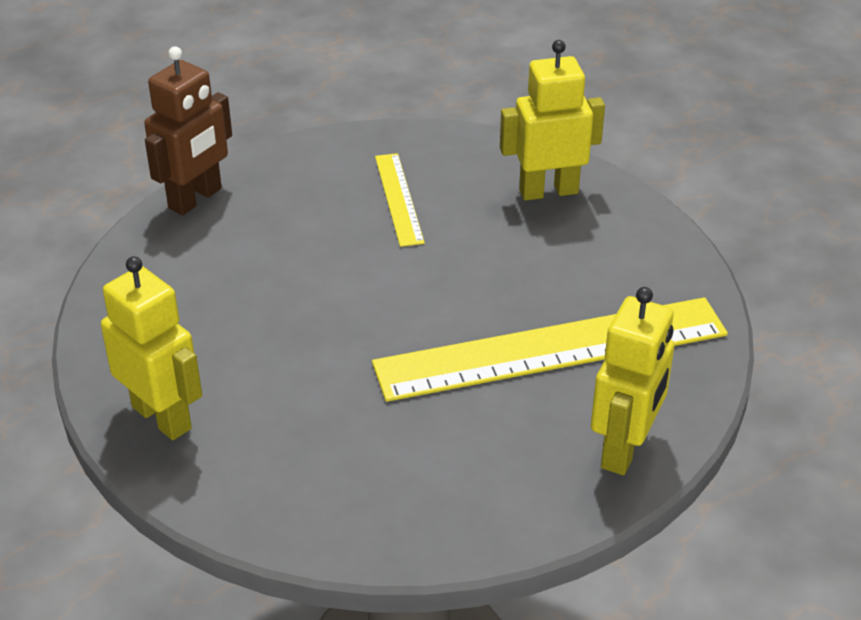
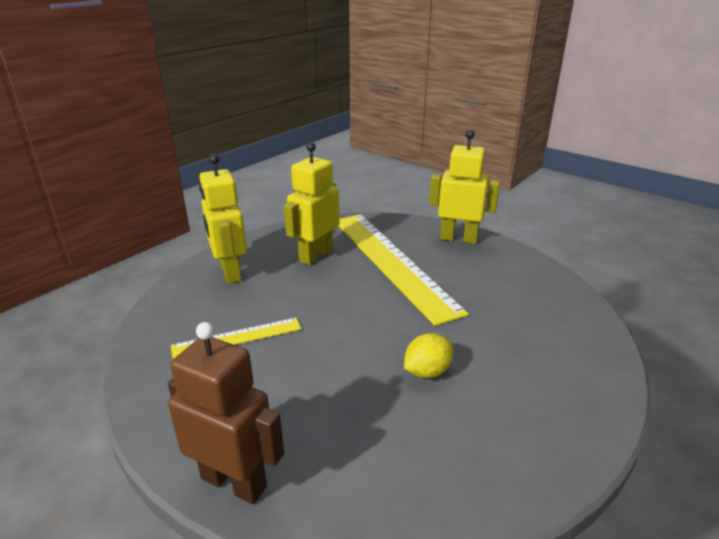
camera: 100 degrees left, 10 degrees down
(162, 417) = (552, 427): yellow robot -> yellow robot (315, 255)
(287, 338) = (427, 371): none -> yellow lemon

